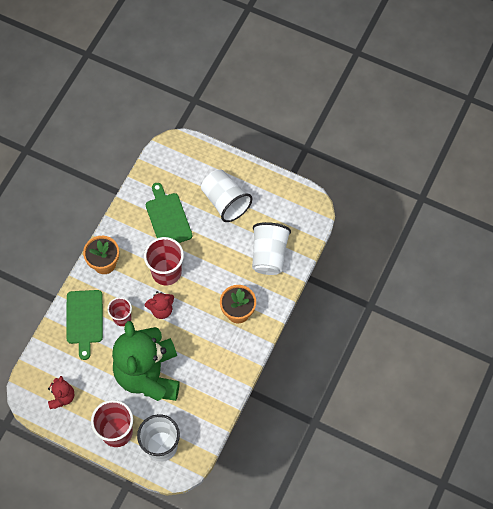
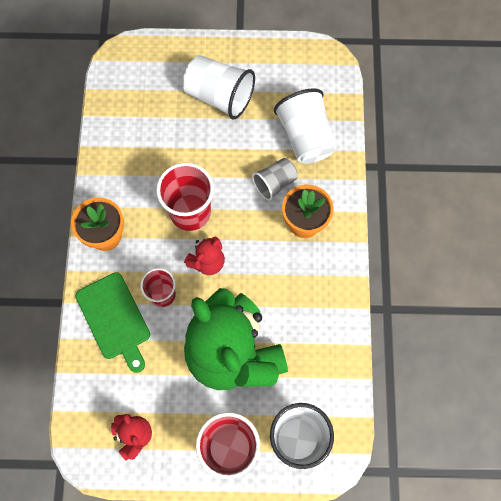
camera: 25 degrees left, 5 degrees up
(168, 218) = (158, 145): green cutting board -> none
(232, 277) = (274, 183): none -> grey cup

